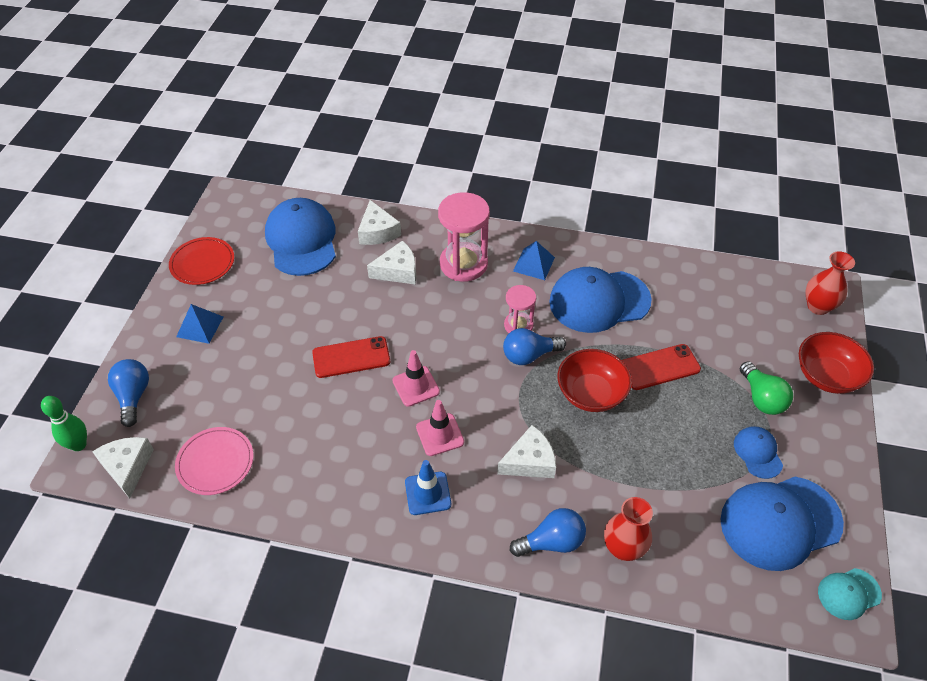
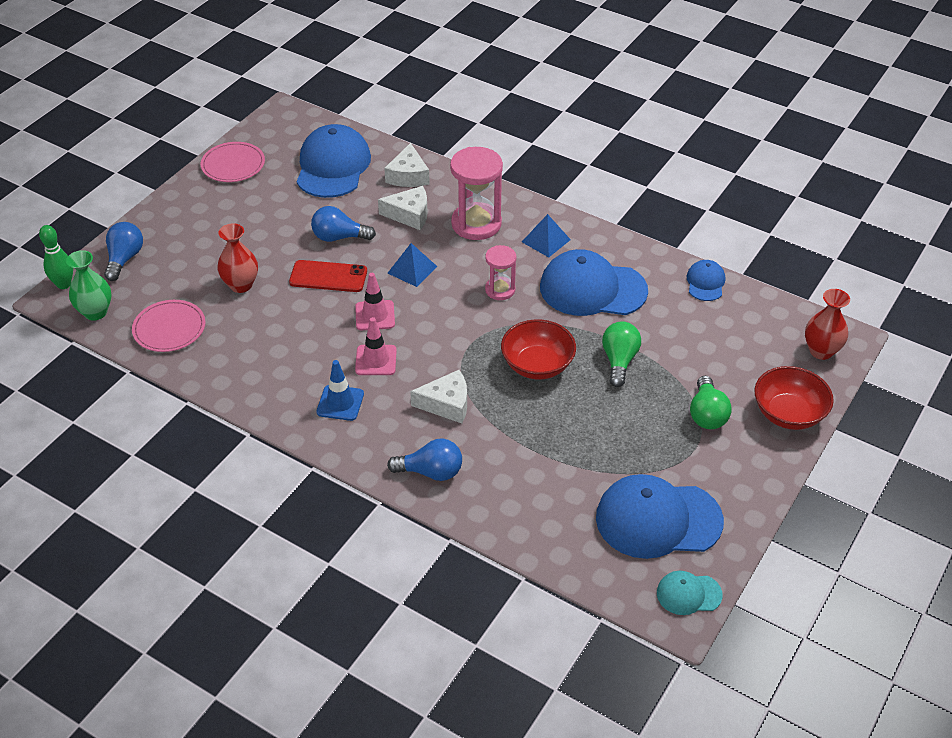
camera: 20 degrees right, 5 degrees down
(127, 467) = (95, 312): white cheese -> green vase
(200, 326) = (206, 217): blue pyramid -> blue pyramid (412, 269)
(202, 263) = (233, 165): red plate -> pink plate
(529, 355) = (496, 318): blue light bulb -> blue light bulb (339, 237)
(623, 548) = (494, 496): red vase -> red vase (241, 285)
(659, 367) = (619, 361): red phone -> green light bulb
(757, 453) = (672, 458): blue cap -> blue cap (705, 282)

